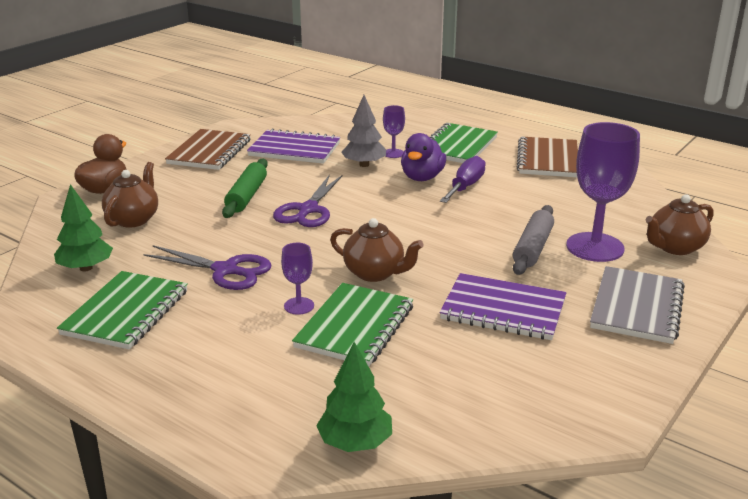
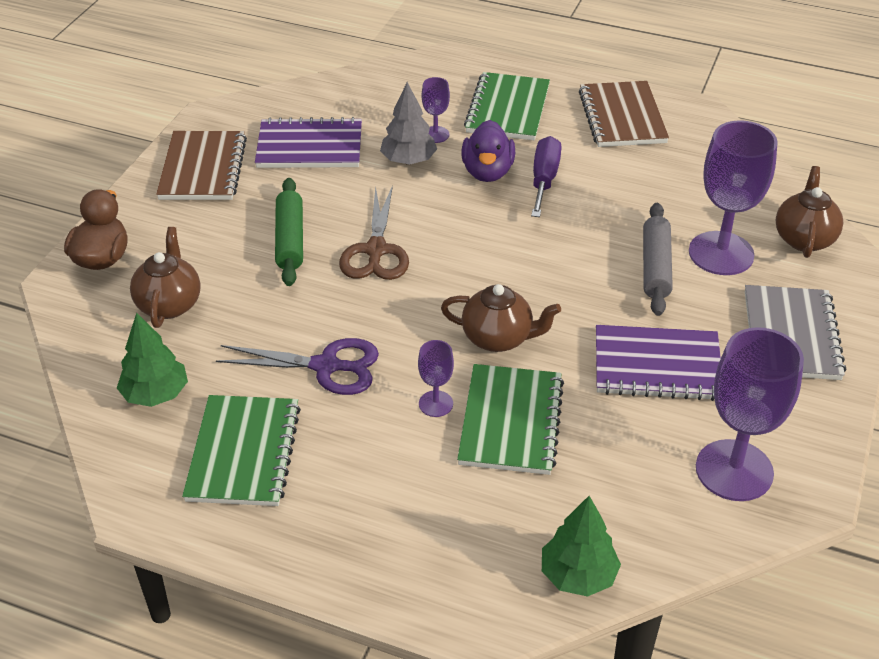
camera: 15 degrees left, 15 degrees up
(308, 210) = (376, 250): purple scissors -> brown scissors
(541, 392) = (734, 470): none -> purple goblet
(675, 247) = (804, 238): brown teapot -> brown teapot turned 150 degrees clockwise

